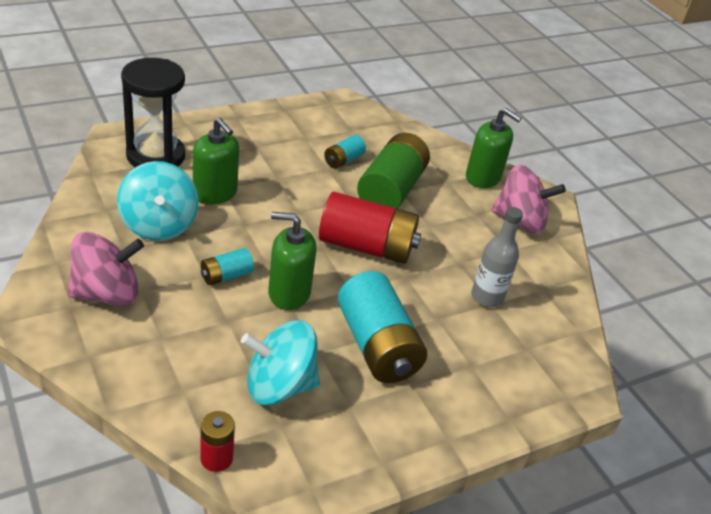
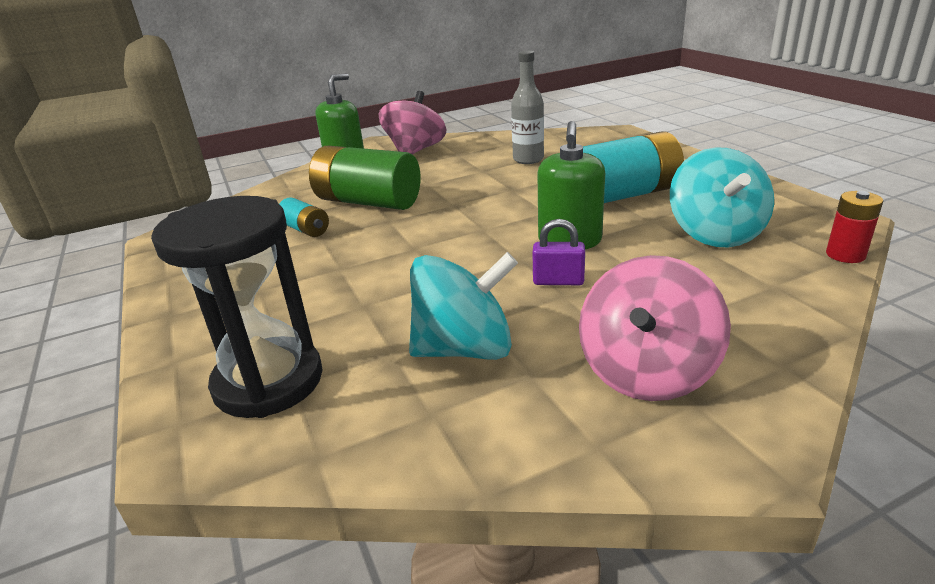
camera: 80 degrees left, 10 degrees down
(107, 293) = (646, 372): pink spinning top -> pink spinning top turned 135 degrees counterclockwise
(215, 193) = (379, 310): green soap dispenser -> none
(226, 276) = (558, 281): turquoise battery -> purple padlock
(366, 246) = (472, 208): red battery -> none

